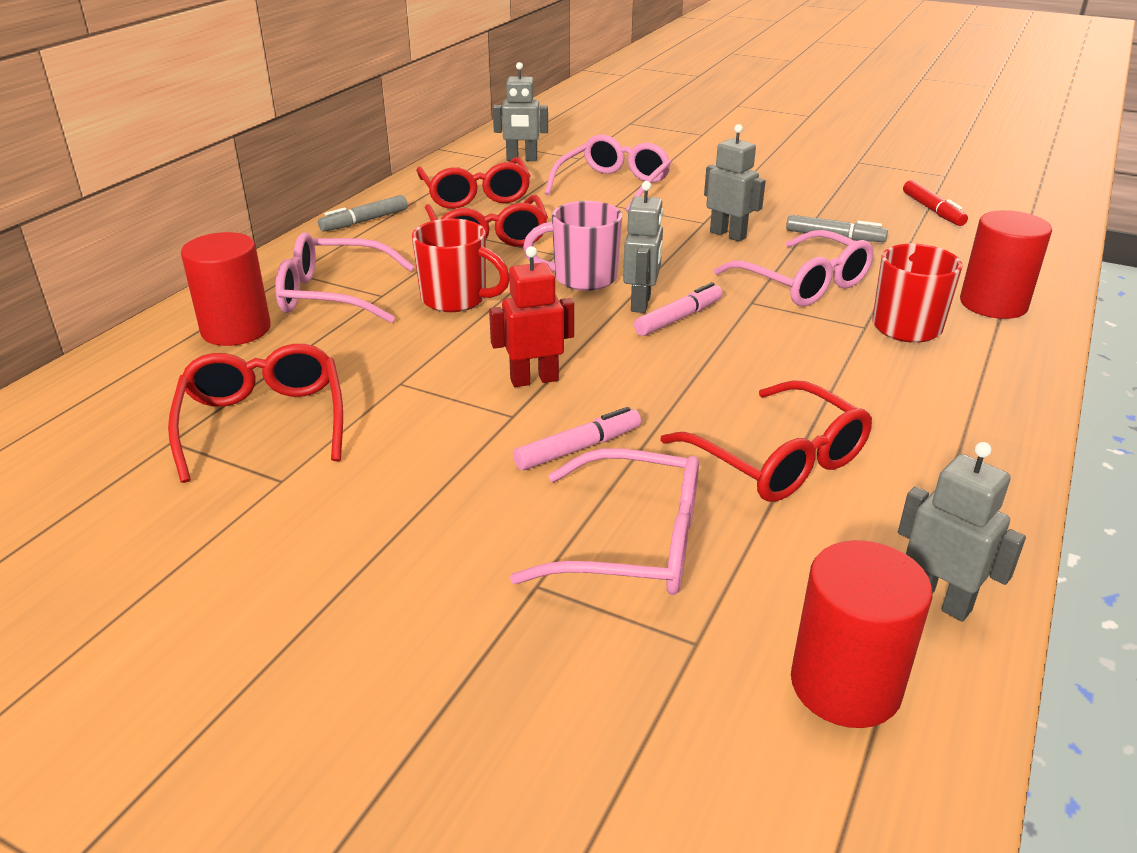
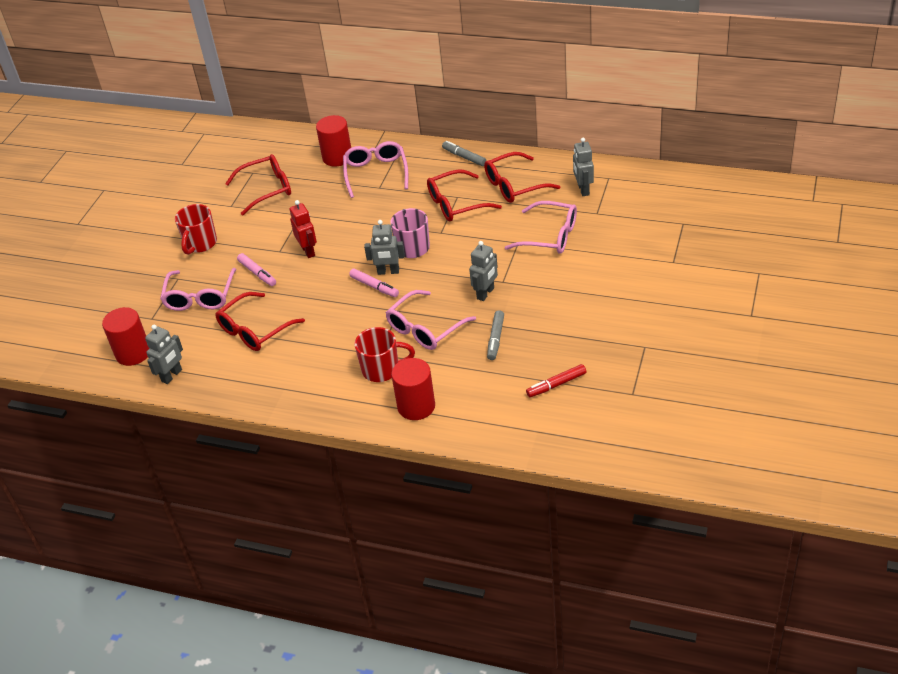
camera: 85 degrees right, 10 degrees up
(456, 299) = (379, 211): red mug -> red mug (200, 244)

